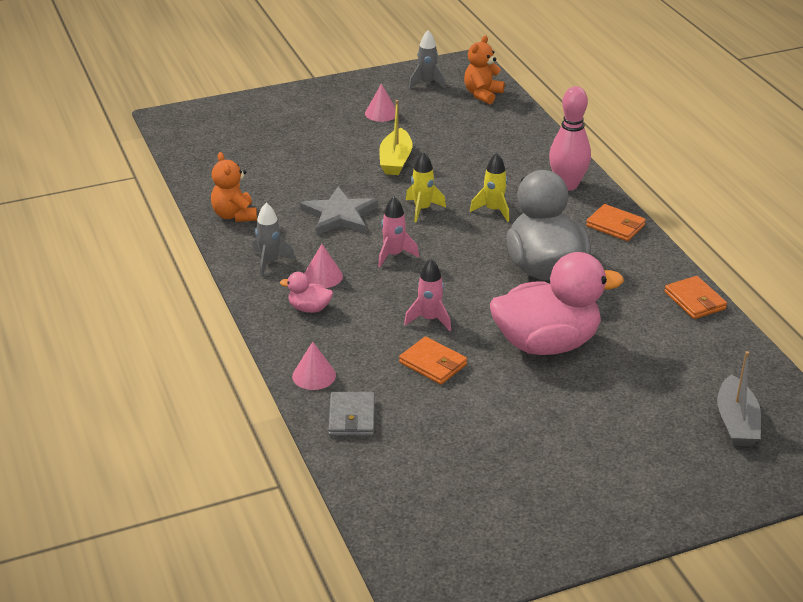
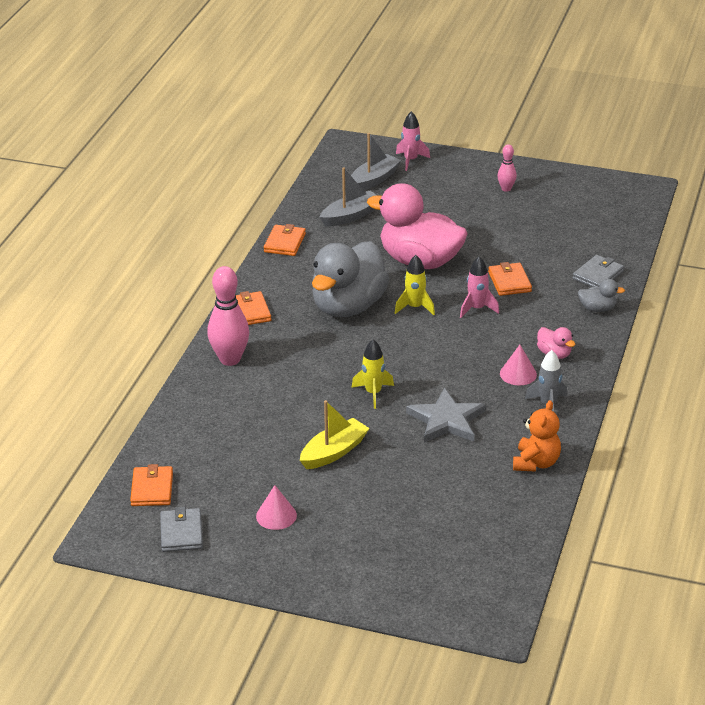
camera: 140 degrees left, 0 degrees up
(314, 375) = (597, 309): pink cone -> grey duck
(394, 255) = (444, 365): pink rocket -> pink rocket (410, 160)
(427, 83) = (181, 533): grey rocket -> grey wallet
(482, 94) = (152, 489): orange teddy bear -> orange wallet
(493, 210) = (319, 366): yellow rocket -> yellow rocket (415, 307)
(583, 491) = (506, 189): none -> pink bowling pin
(686, 362) = (350, 216): none -> grey boat

